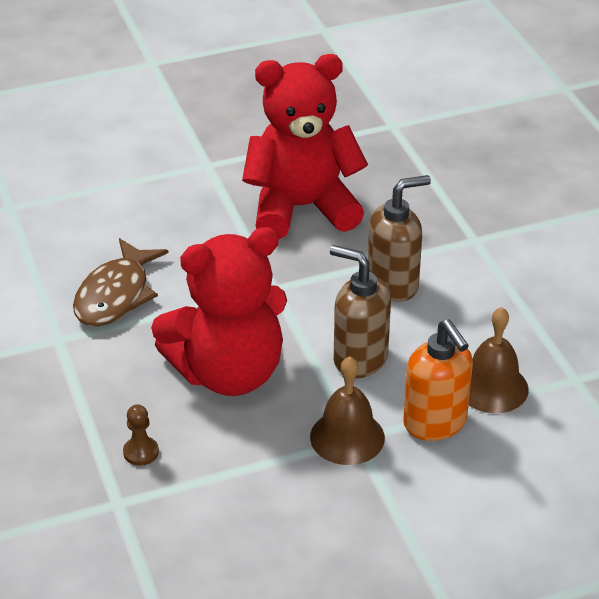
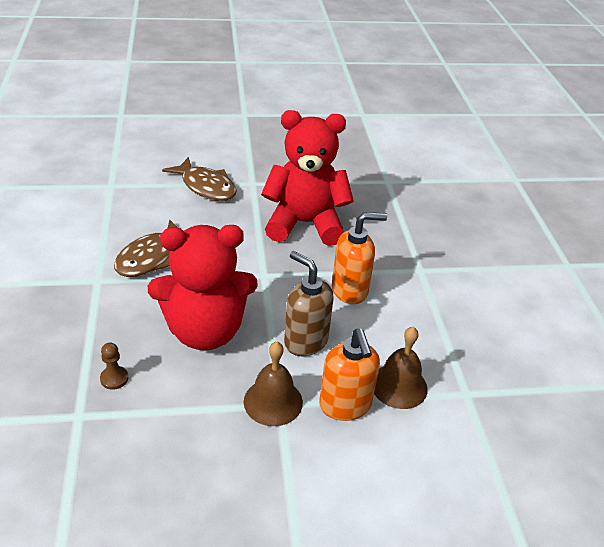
camera: 10 degrees right, 0 degrees up
(145, 183) = (206, 187): none -> brown fish
(393, 284) = (350, 290): brown soap dispenser -> orange soap dispenser

